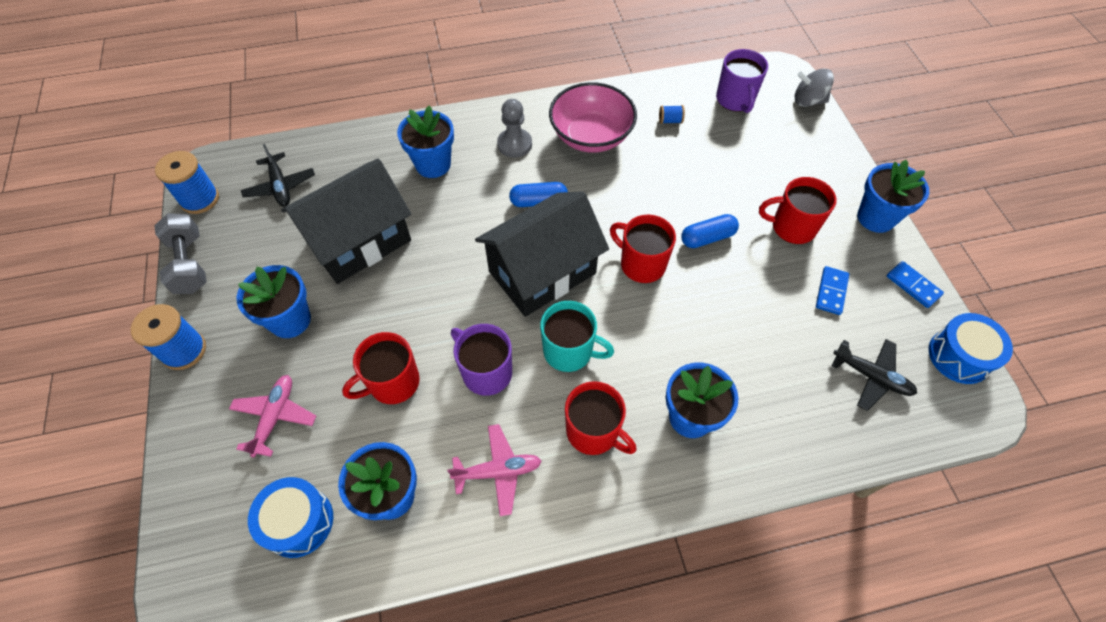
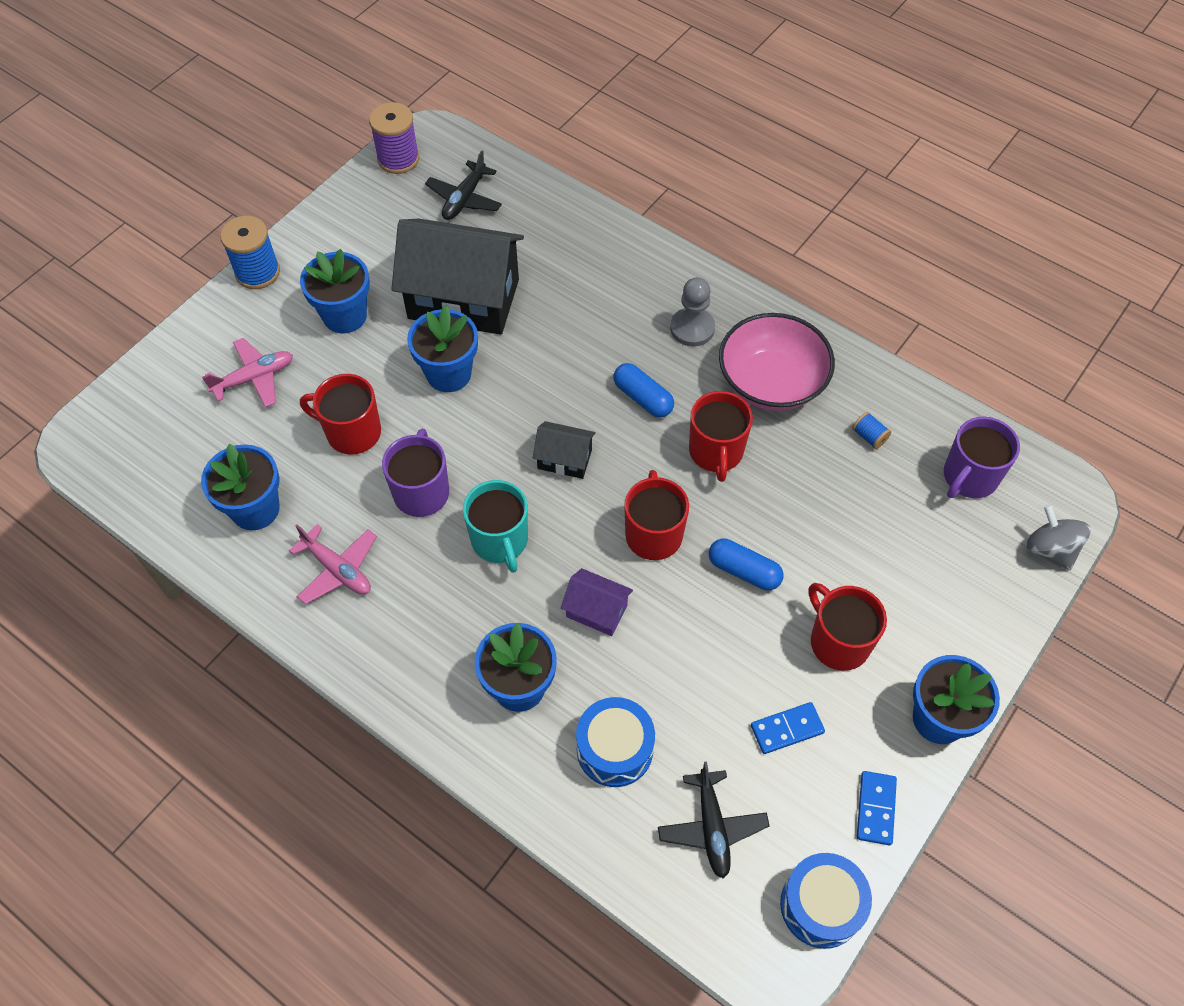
camera: 50 degrees right, 0 degrees up
(189, 264) = (333, 207): grey dumbbell -> none
(200, 199) = (398, 159): blue spool -> purple spool
(298, 522) = (186, 464): blue drum -> blue drum (614, 749)
(433, 164) = (601, 285): blue flower pot -> blue flower pot (449, 374)
(542, 272) = (564, 459): black house -> black house, size x0.45
(593, 432) = (436, 616): red mug -> red mug (716, 452)
(670, 333) = (596, 611): none -> purple house

